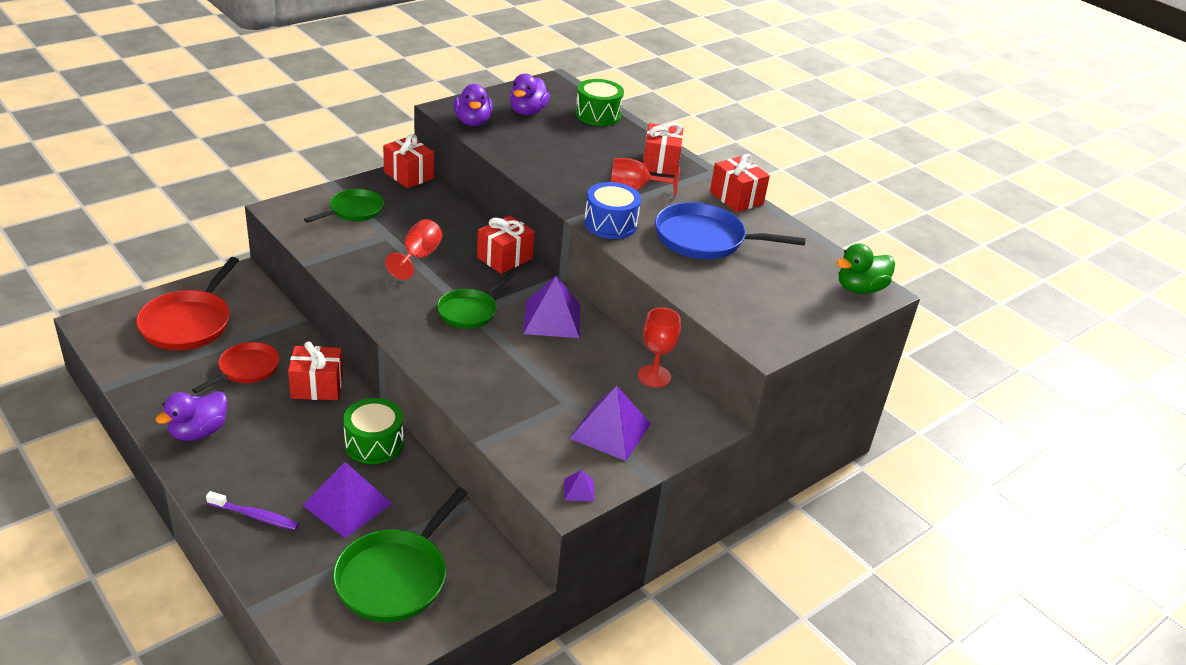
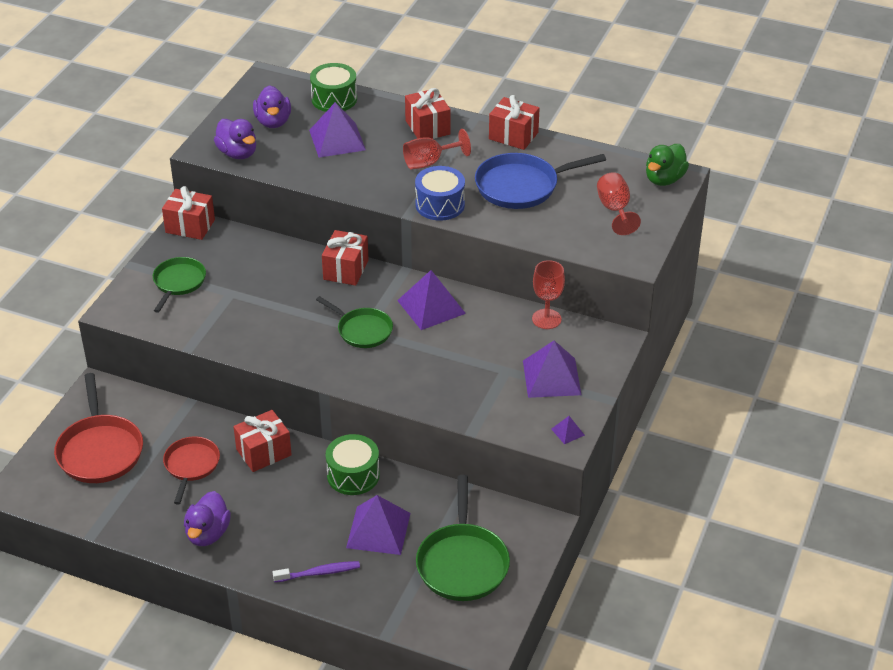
camera: 25 degrees left, 5 degrees up
(418, 257) = (276, 301): red goblet -> red goblet (615, 210)
(469, 311) = (362, 330): green pan -> green pan turned 60 degrees counterclockwise
(569, 143) = (337, 140): none -> purple pyramid

